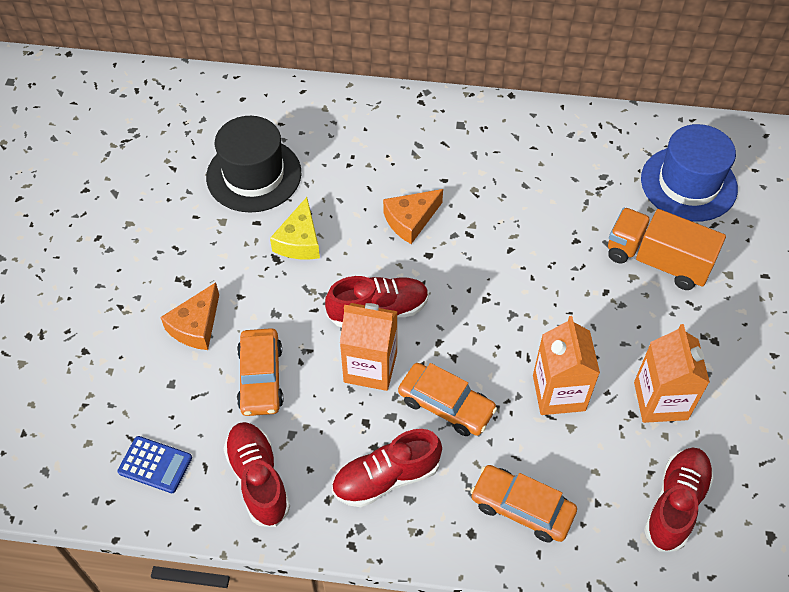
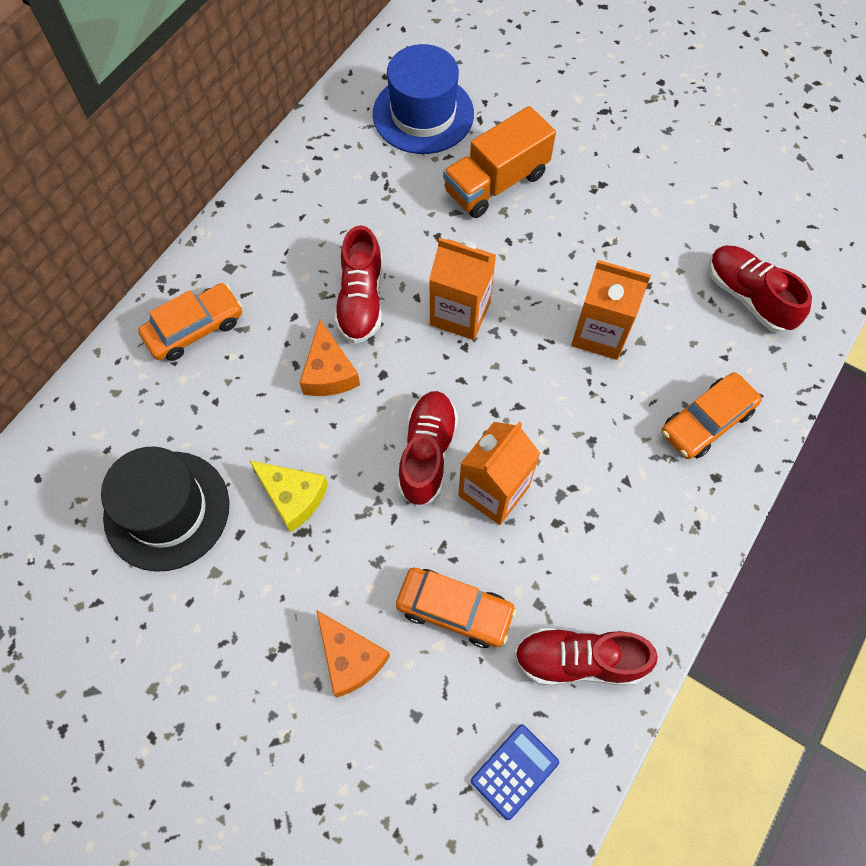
camera: 65 degrees left, 10 degrees up
(386, 478) = (628, 529): red shoe -> red shoe (361, 300)
(446, 405) = (570, 438): orange car -> orange car (194, 328)
(660, 401) = (644, 256): orange carton -> orange carton (460, 313)

